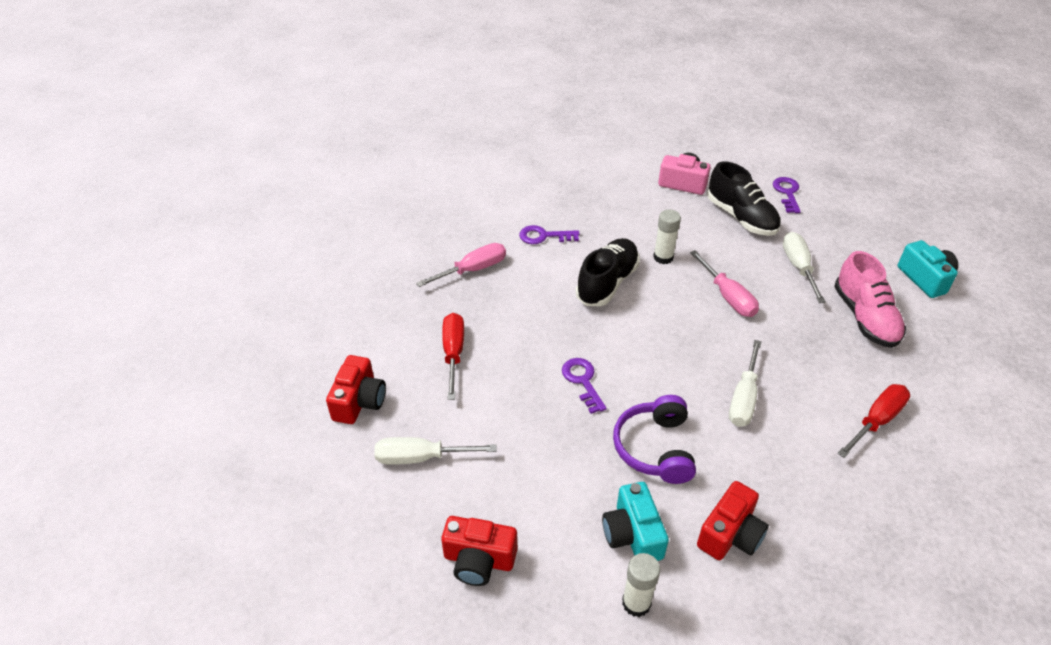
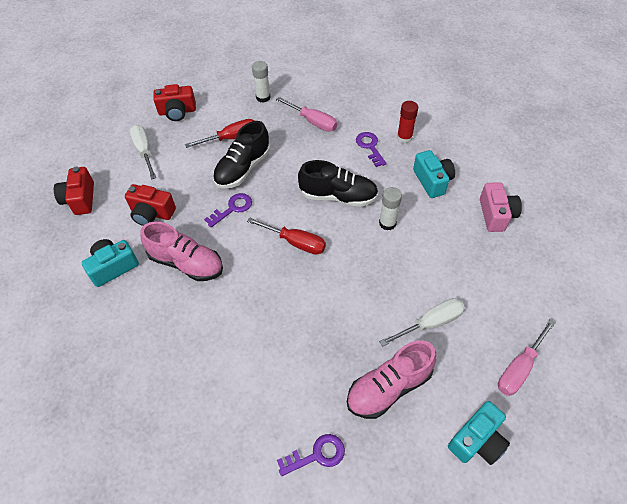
camera: 70 degrees right, 10 degrees up
(544, 207) = (404, 137): none -> red glue stick
(619, 208) = (432, 181): none -> turquoise camera
(636, 603) = (64, 281): white glue stick -> white glue stick (263, 97)
(655, 448) = (186, 263): purple headphones -> pink shoe
(727, 296) = (363, 276): pink screwdriver -> pink screwdriver (519, 368)
(730, 534) = (125, 322): red camera -> red camera (152, 213)
(741, 217) = (475, 267): black shoe -> black shoe (243, 168)
(743, 398) = (253, 308): white screwdriver -> none
(787, 193) = (539, 297): purple key -> purple key (317, 455)
(876, 421) = (262, 409): red screwdriver -> red screwdriver (295, 242)

